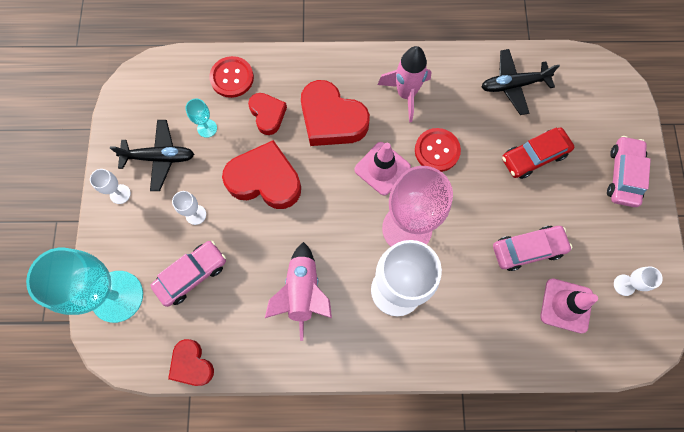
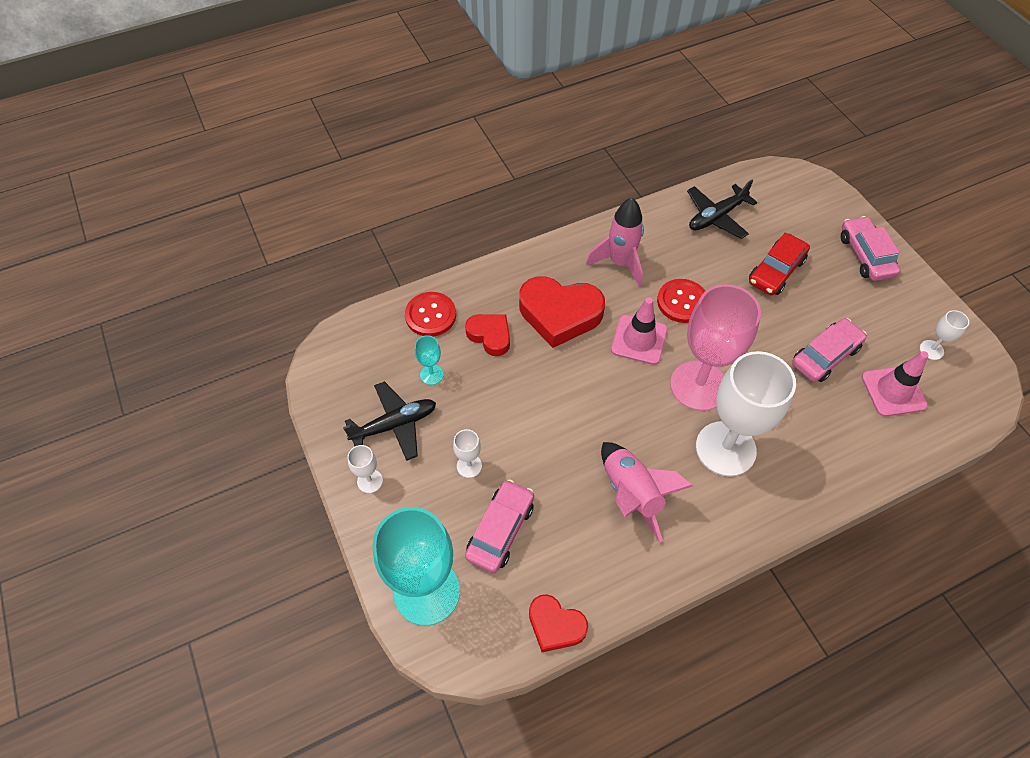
camera: 25 degrees left, 15 degrees down
(265, 180) = (525, 400): red heart -> none

